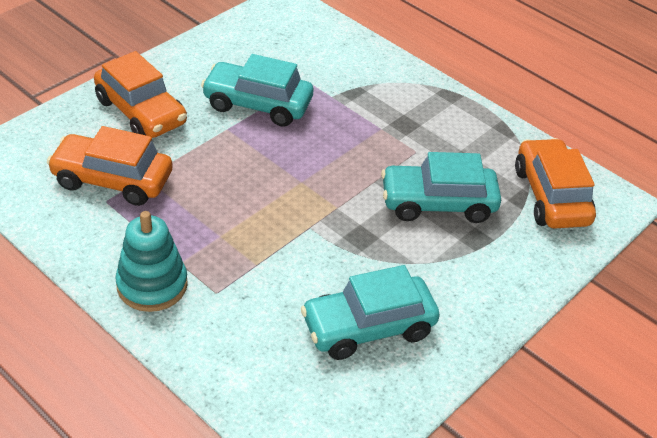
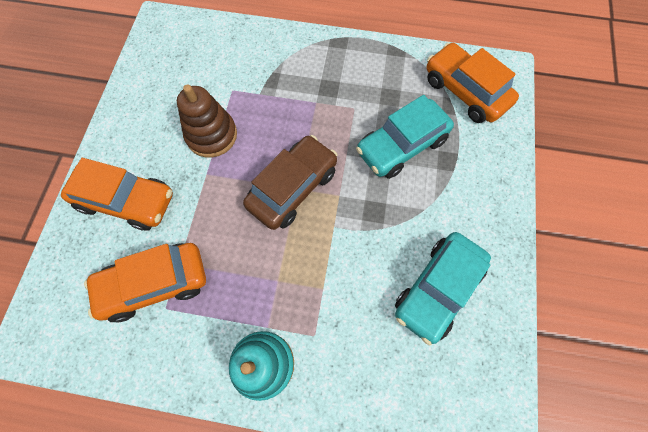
camera: 30 degrees left, 25 degrees up
(257, 104) = (211, 135): turquoise car -> brown stacking toy
(297, 179) = (293, 188): none -> brown car

